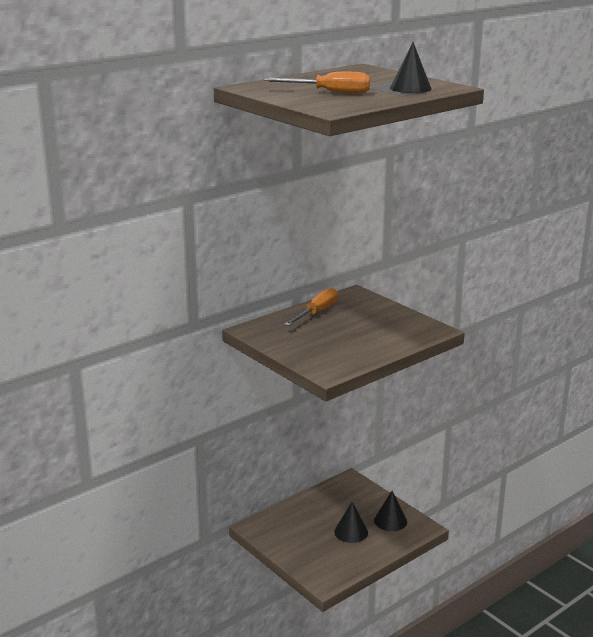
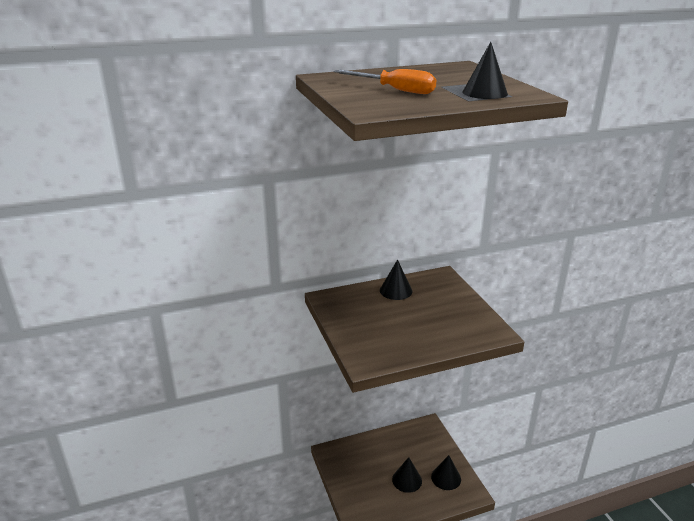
camera: 20 degrees right, 5 degrees up
(317, 312) = (396, 290): orange screwdriver -> black cone

